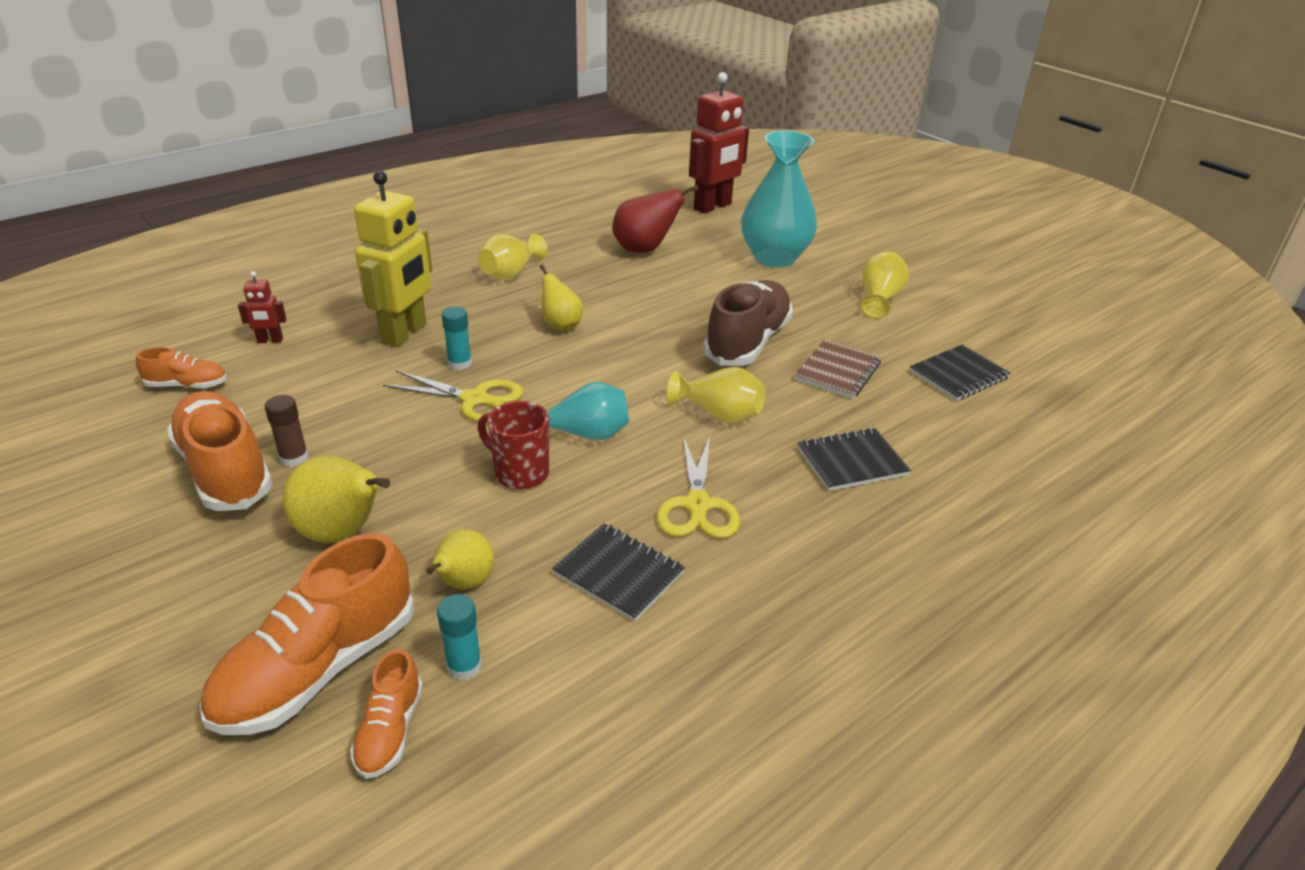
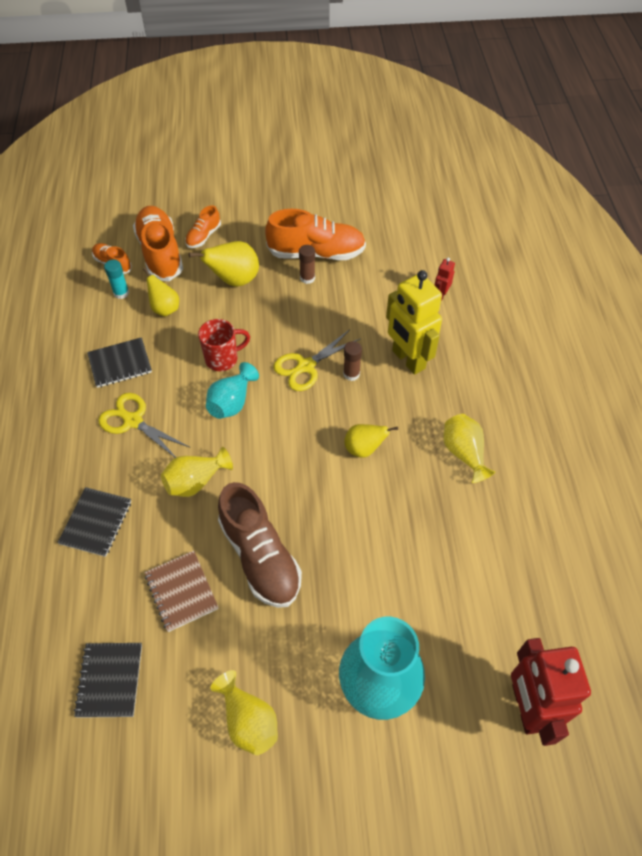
camera: 125 degrees right, 20 degrees up
(187, 385) = (409, 253): orange shoe -> orange shoe (203, 236)
(460, 363) = (351, 374): turquoise glue stick -> brown glue stick
(644, 249) = (457, 576): red pear -> none

